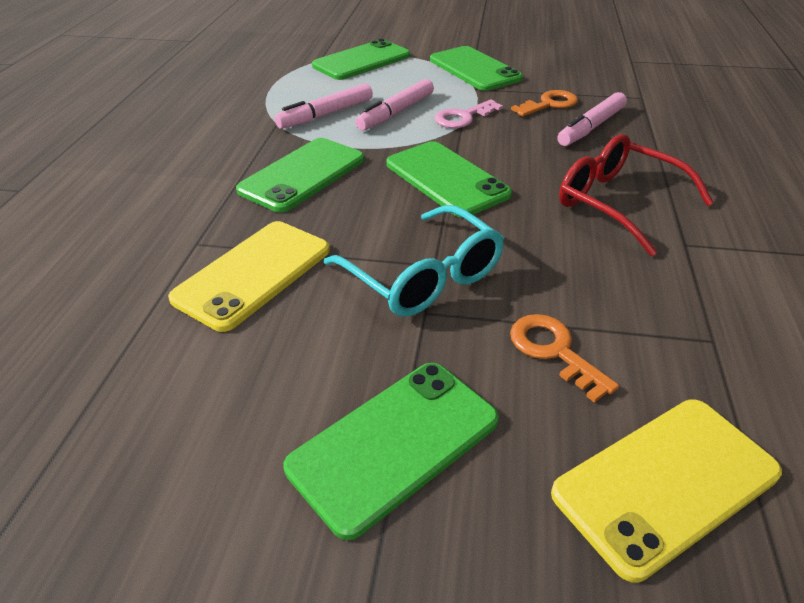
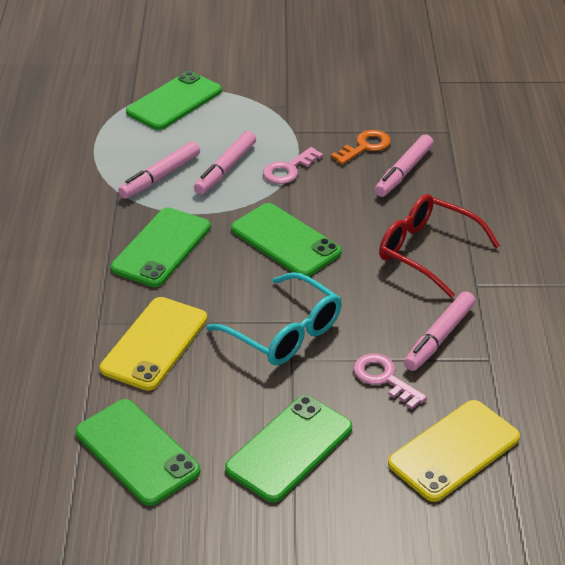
camera: 10 degrees left, 0 degrees up
(474, 69) = (289, 105): green phone -> green phone (137, 452)
(554, 351) = (384, 378): orange key -> pink key
(636, 303) = (439, 337): none -> pink marker

